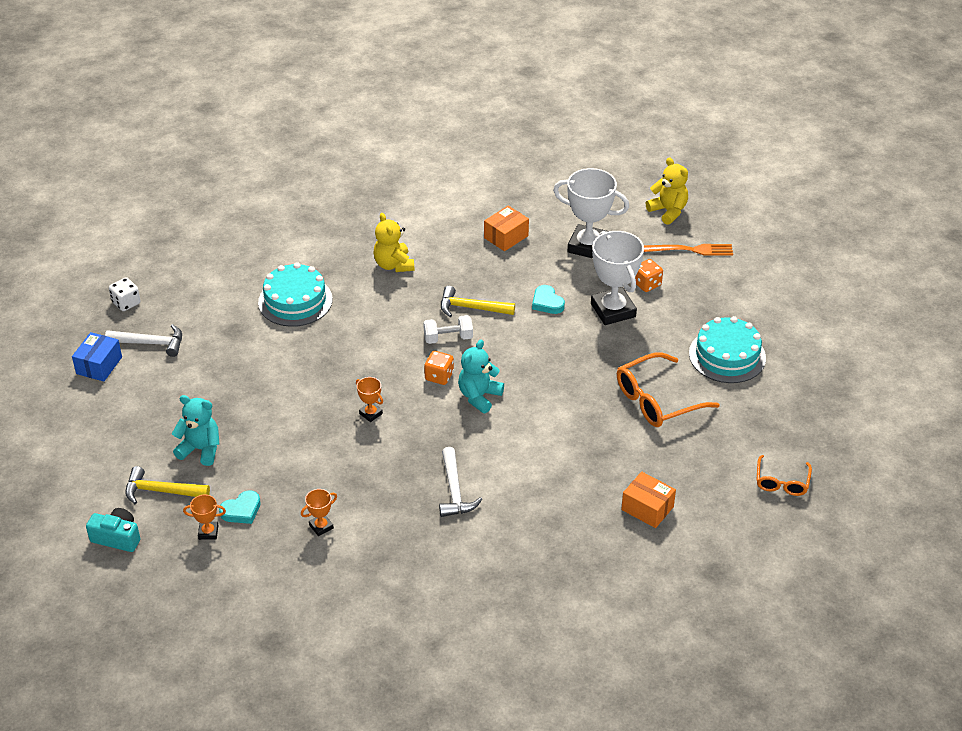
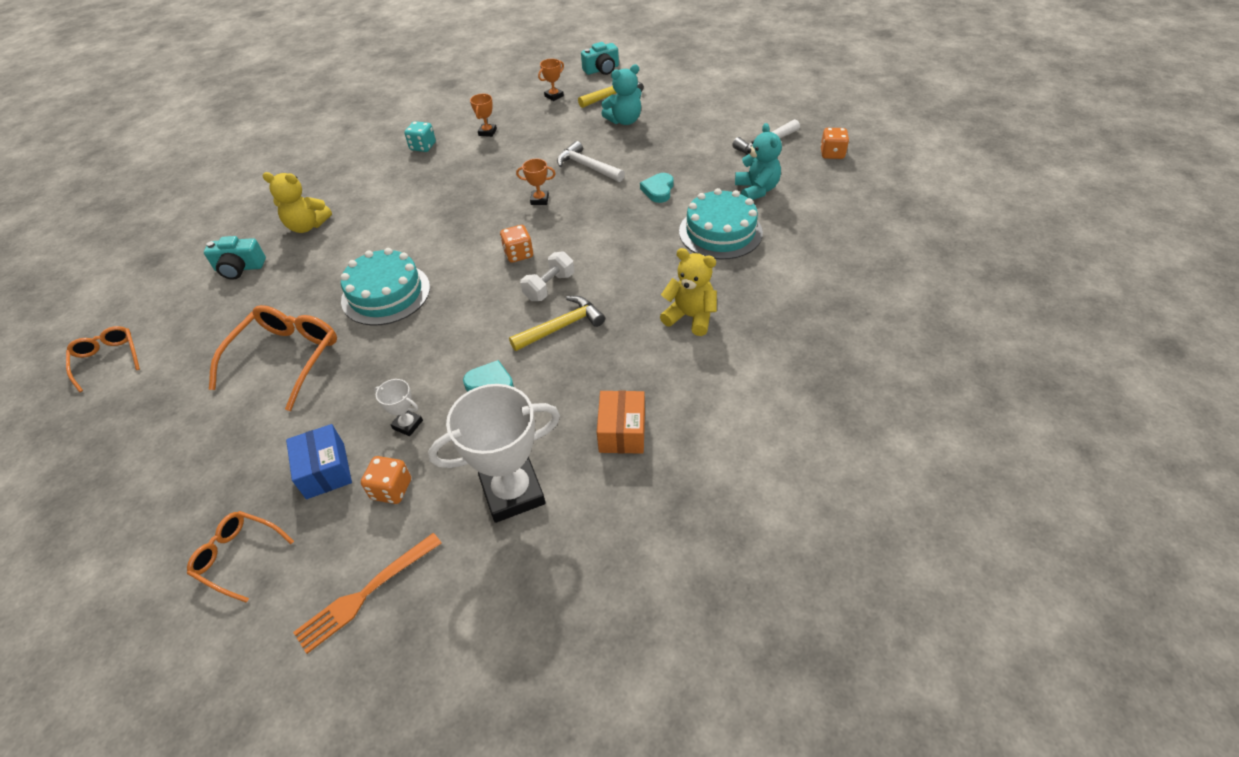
camera: 140 degrees right, 5 degrees up
(99, 365) = (770, 117): blue box -> blue box (325, 471)
(126, 303) = (832, 154): white dice -> orange dice
(241, 510) = (550, 113): turquoise heart -> turquoise heart (658, 190)
(393, 551) = (423, 147): none -> turquoise dice
(455, 491) = (415, 195): white hammer -> white hammer (587, 166)
(479, 396) = (465, 260): turquoise teddy bear -> turquoise teddy bear (756, 190)
(613, 310) = (407, 424): white trophy -> white trophy, size x0.46
(647, 508) = (240, 268): orange box -> turquoise camera
(668, 211) = (449, 649): yellow teddy bear -> yellow teddy bear (307, 226)
(727, 355) = (228, 458): turquoise cake -> turquoise cake (386, 294)
(744, 301) = (238, 556): none -> orange glasses

